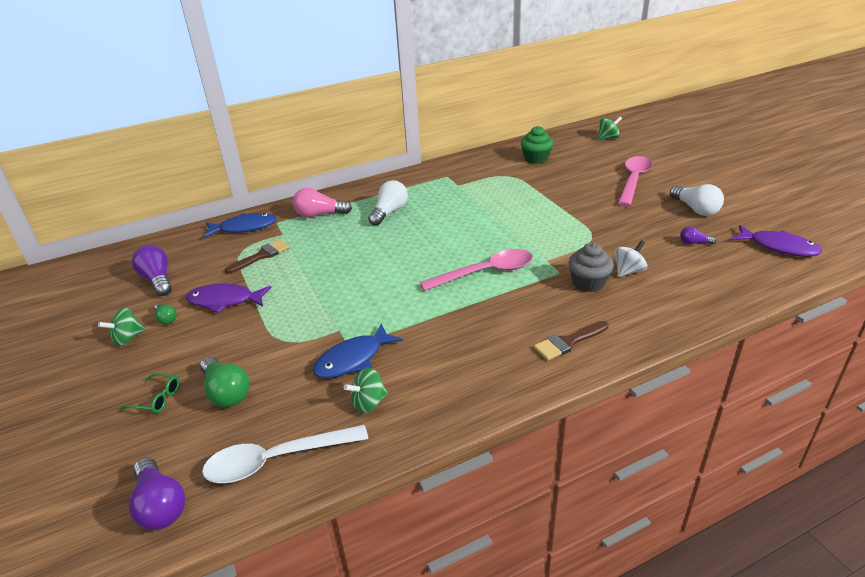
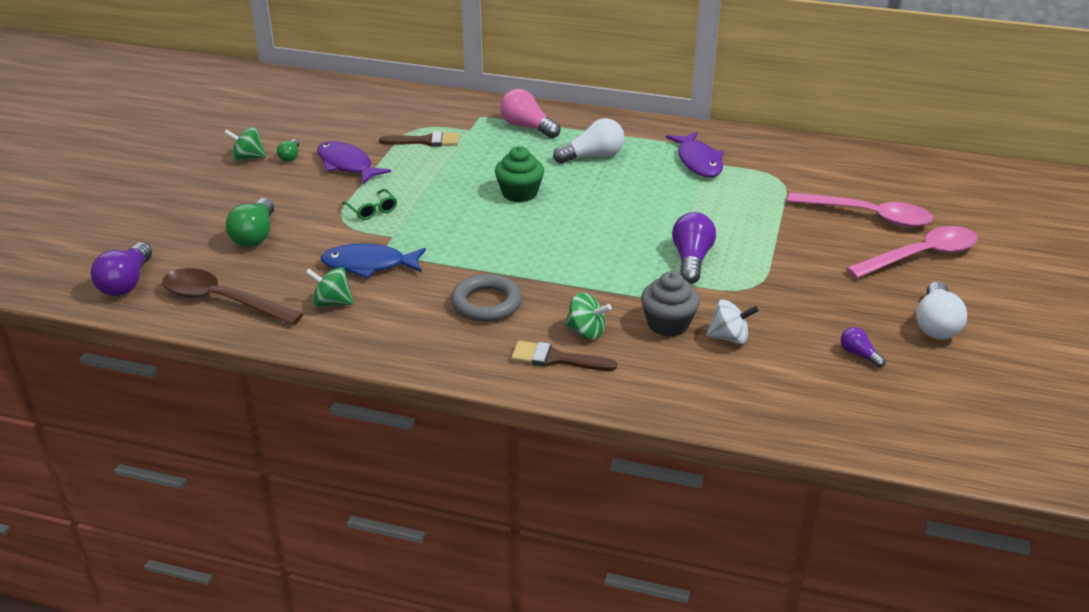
camera: 40 degrees right, 0 degrees up
(157, 280) = (325, 121): purple light bulb -> purple light bulb (691, 260)
(157, 398) = (210, 213): green glasses -> green glasses (372, 210)
(244, 227) = (448, 108): blue fish -> none
(276, 460) = (222, 300): white spoon -> brown spoon
(472, 335) = (486, 303): none -> grey ring
(485, 272) = (587, 259): pink spoon -> pink spoon (868, 216)
(536, 158) = (846, 175): green cupcake -> green cupcake (519, 193)
(608, 138) = (988, 193): green spinning top -> green spinning top (586, 331)
(779, 247) = (958, 416): purple fish -> purple fish (698, 162)

